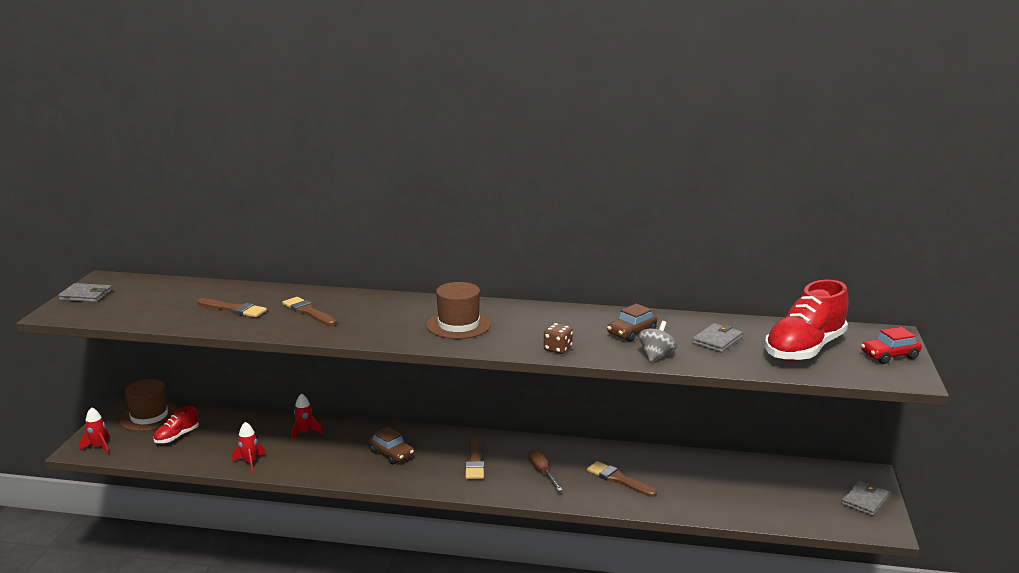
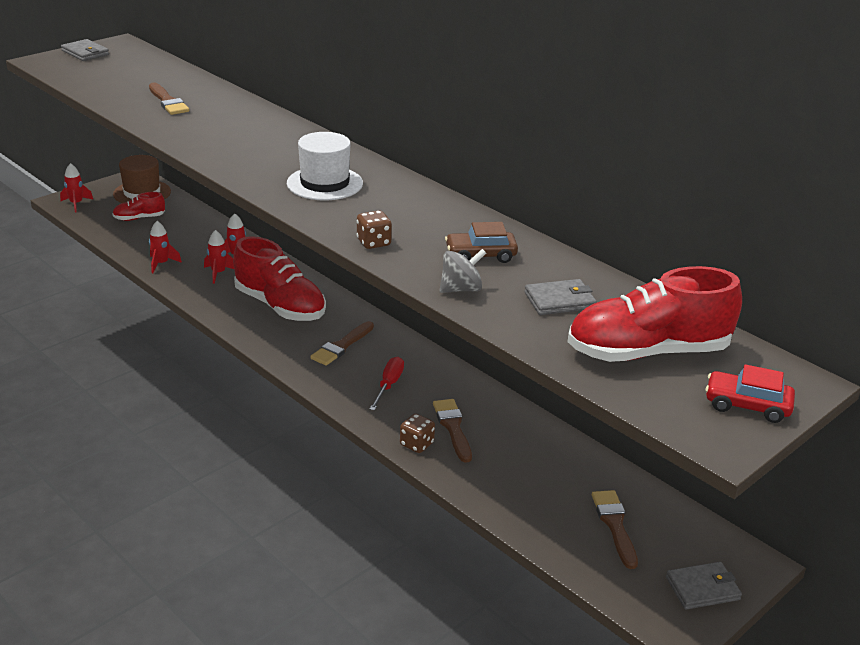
camera: 35 degrees right, 10 degrees up
(308, 312) = (220, 124): brown brush -> brown brush (614, 525)
(308, 450) = (218, 273): none -> red rocket
(391, 454) = (280, 306): brown car -> red shoe
(458, 325) = (324, 183): brown hat -> white hat
(542, 472) = (389, 385): brown screwdriver -> red screwdriver
(611, 500) = (417, 444): none -> brown dice

